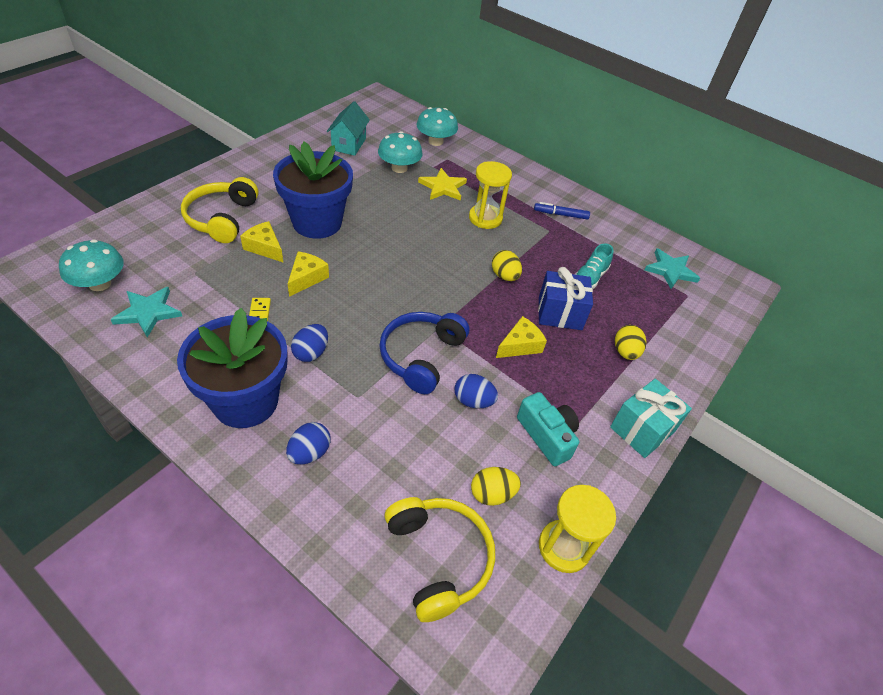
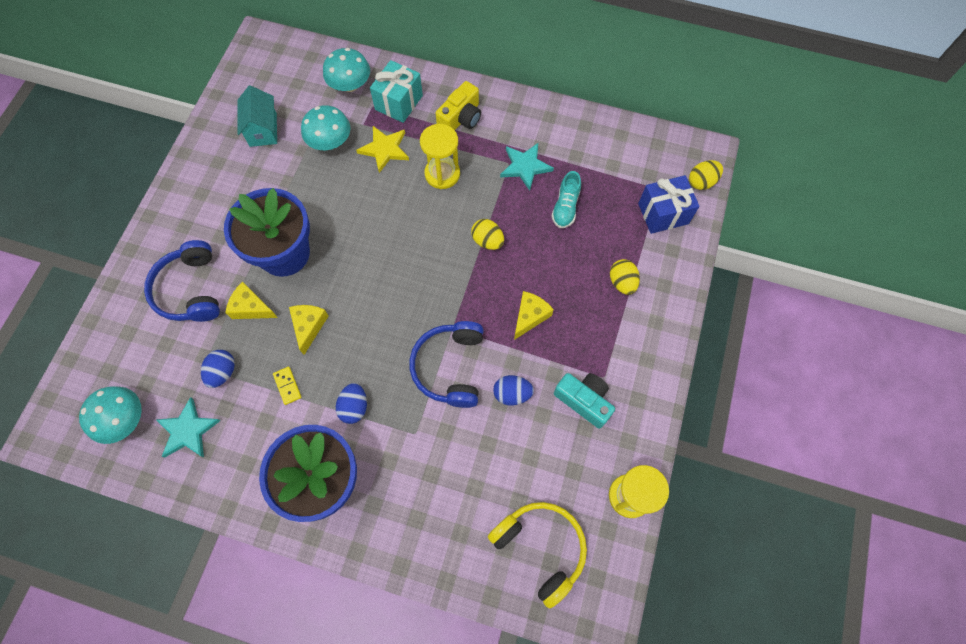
camera: 15 degrees left, 20 degrees up
(222, 218) = (190, 290): yellow headphones -> blue headphones
(309, 453) = (401, 504): blue egg -> blue egg (223, 372)
(492, 494) = (560, 475): yellow egg -> yellow egg (701, 182)
(519, 189) = (461, 118): none -> yellow camera
(560, 313) = (552, 263): blue gift -> blue gift (663, 213)
(561, 215) = (513, 136): blue marker -> none
(642, 429) = (658, 359): turquoise gift -> turquoise gift (399, 102)
(670, 270) = (635, 164): turquoise star -> turquoise star (525, 166)

